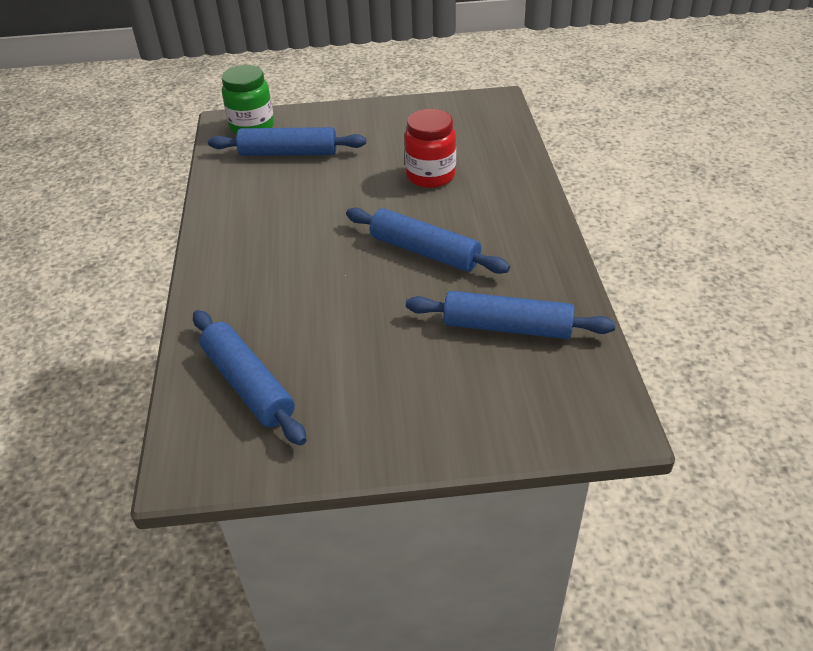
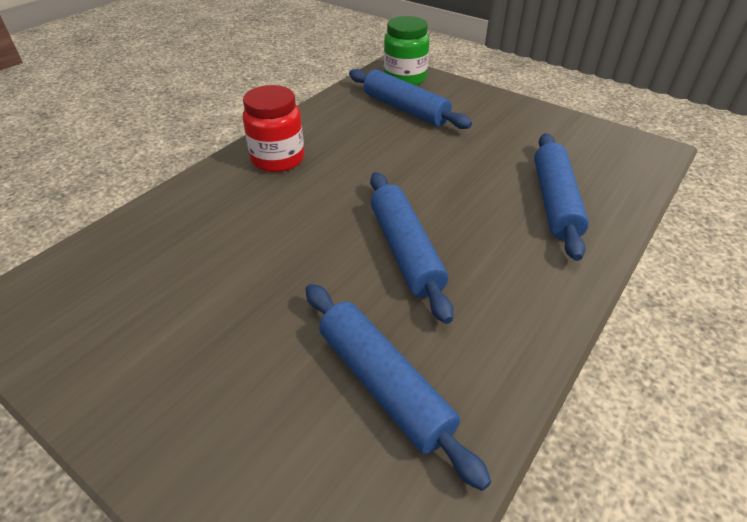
camera: 40 degrees right, 0 degrees up
(248, 384) = (125, 272): blue rolling pin -> blue rolling pin (554, 202)
(430, 176) = (499, 185): red jar -> red jar (278, 159)

